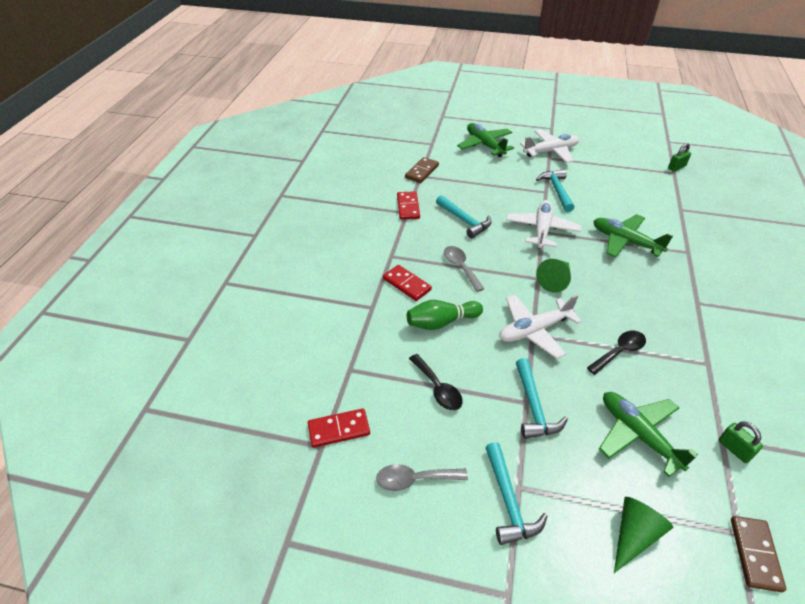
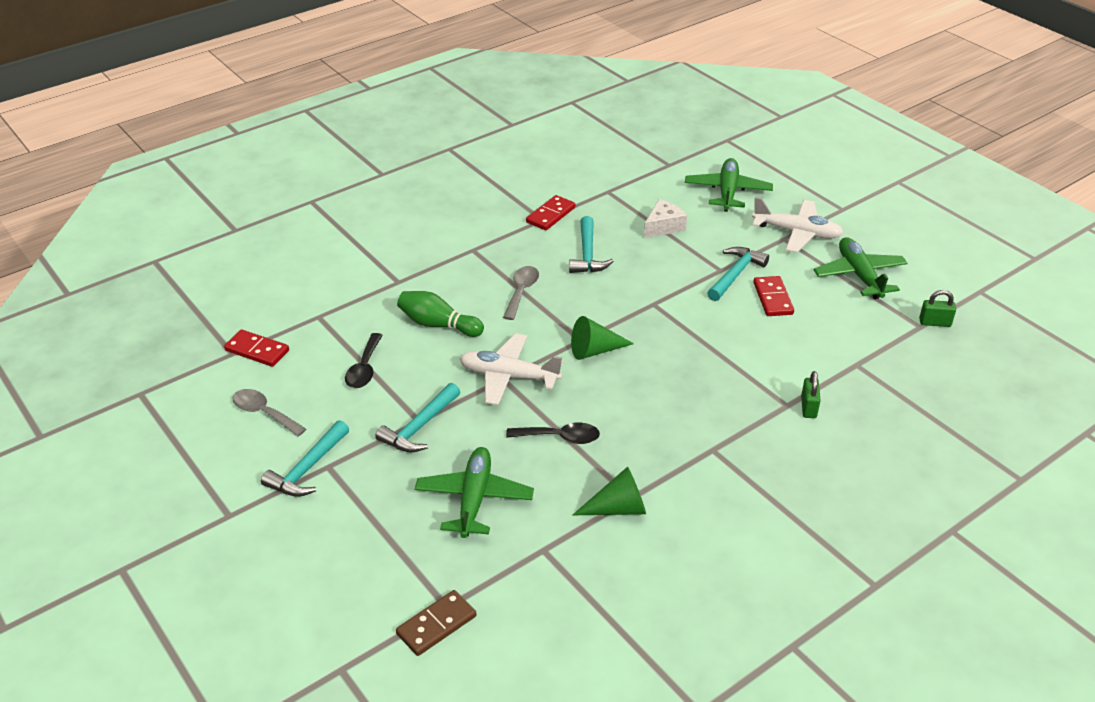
camera: 40 degrees right, 5 degrees down
(407, 284) = (452, 280): red domino -> red domino (773, 298)
(422, 172) = (615, 188): brown domino -> none
(481, 182) = (663, 227): none -> white cheese
(541, 230) = (655, 301): white plane -> none
(625, 242) = (729, 358): green plane -> green plane (859, 275)
(634, 535) = (364, 549): green cone -> green cone (618, 508)
(734, 449) = (541, 562): green padlock -> green padlock (808, 407)

